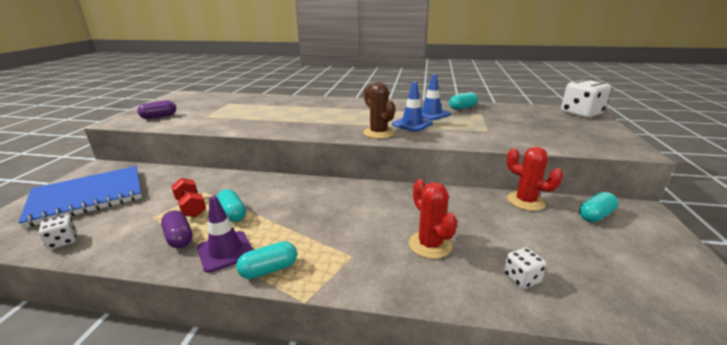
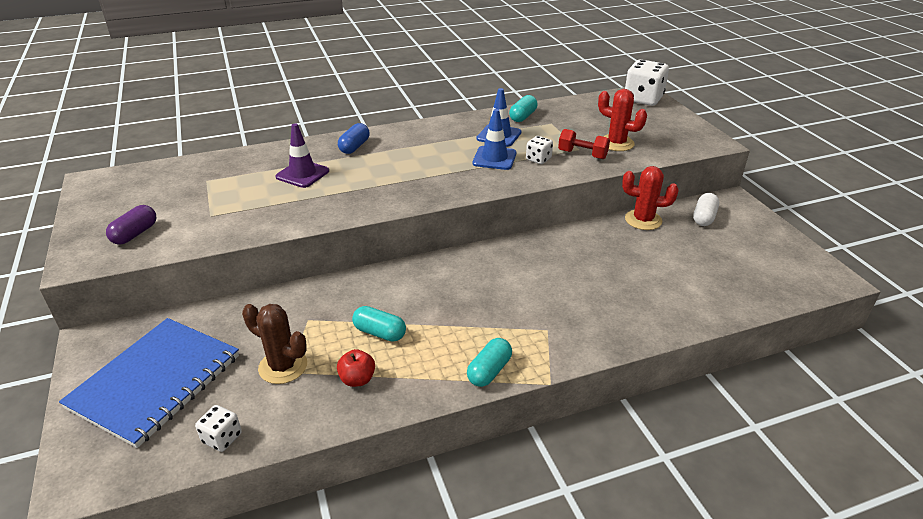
camera: 30 degrees left, 10 degrees up
(179, 238) = (357, 379): purple capsule -> red apple
(191, 207) = (319, 343): red dumbbell -> red dumbbell (582, 154)
(225, 251) = (426, 372): purple traffic cone -> purple traffic cone (302, 174)
(328, 103) = (354, 147): none -> blue capsule
(378, 133) = (472, 182): brown cactus -> brown cactus (283, 366)
(430, 245) = (601, 294): red cactus -> red cactus (616, 143)
(521, 278) = (689, 297): white dice -> white dice (538, 159)
(595, 215) = (704, 217): turquoise capsule -> white capsule

